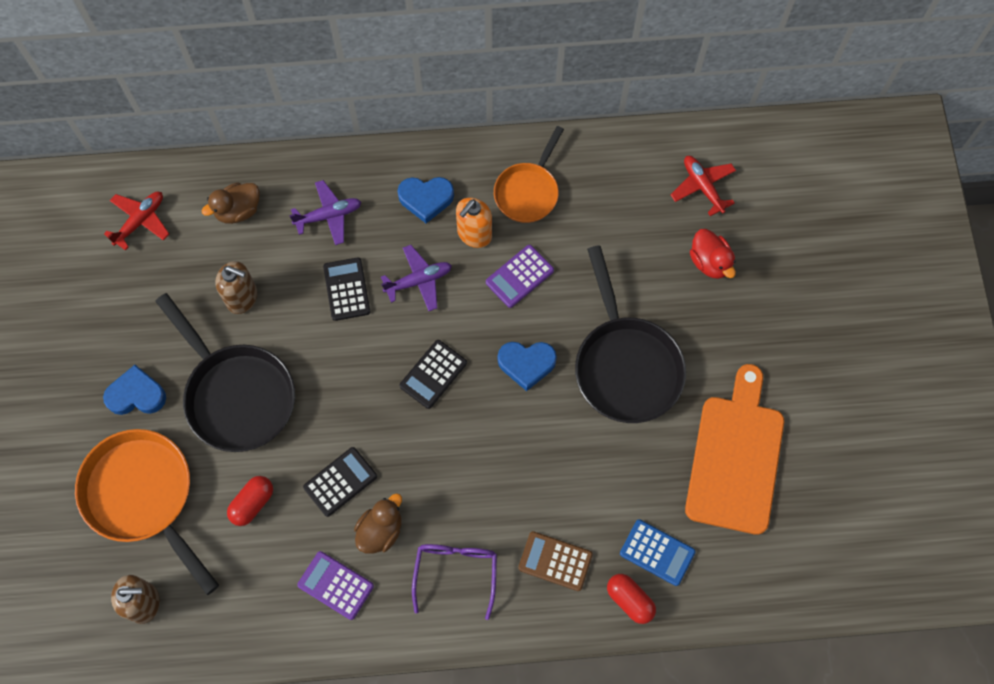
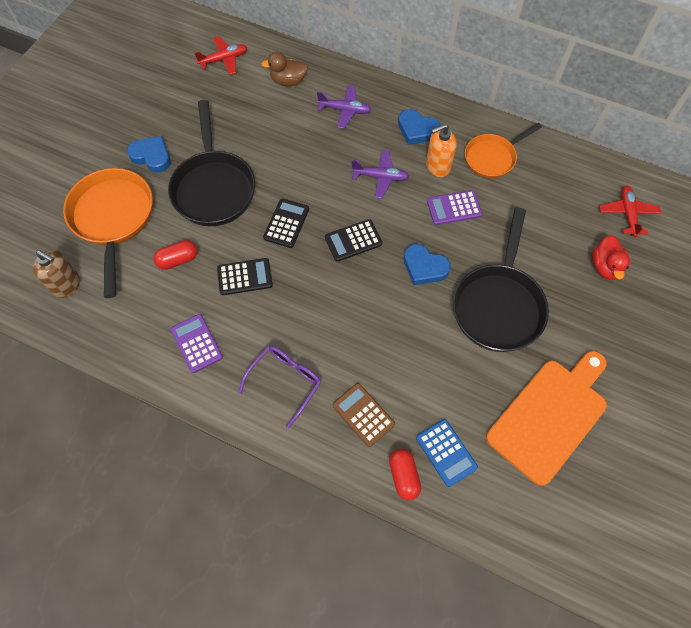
camera: 30 degrees right, 5 degrees down
(242, 298) = (257, 132): brown soap dispenser -> none
(347, 289) = (328, 159): black calculator -> black calculator (286, 223)
(380, 530) = (251, 323): brown duck -> none

